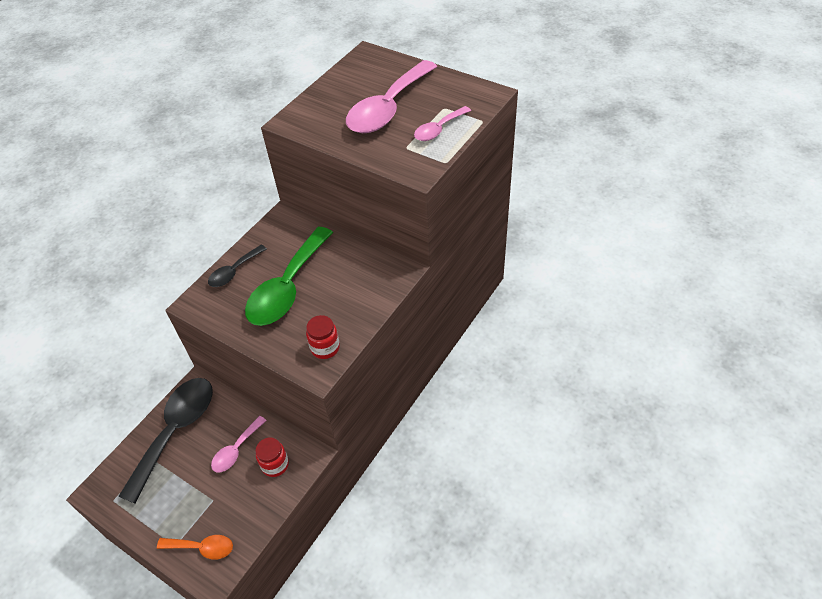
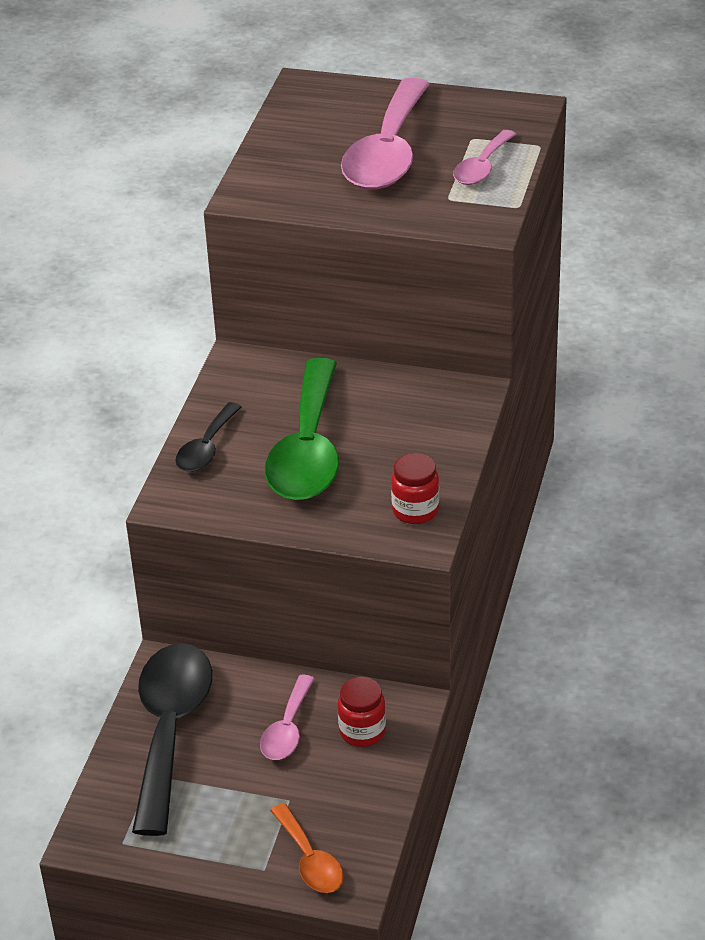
camera: 20 degrees left, 10 degrees down
(202, 548) = (310, 860): orange spoon -> orange spoon turned 75 degrees clockwise

